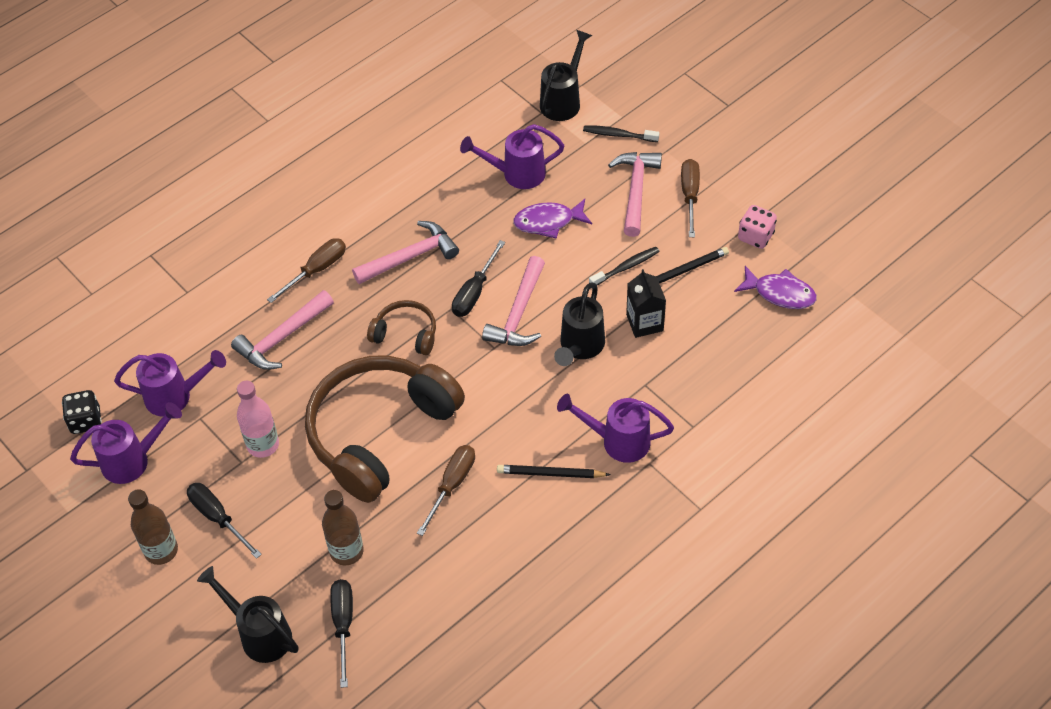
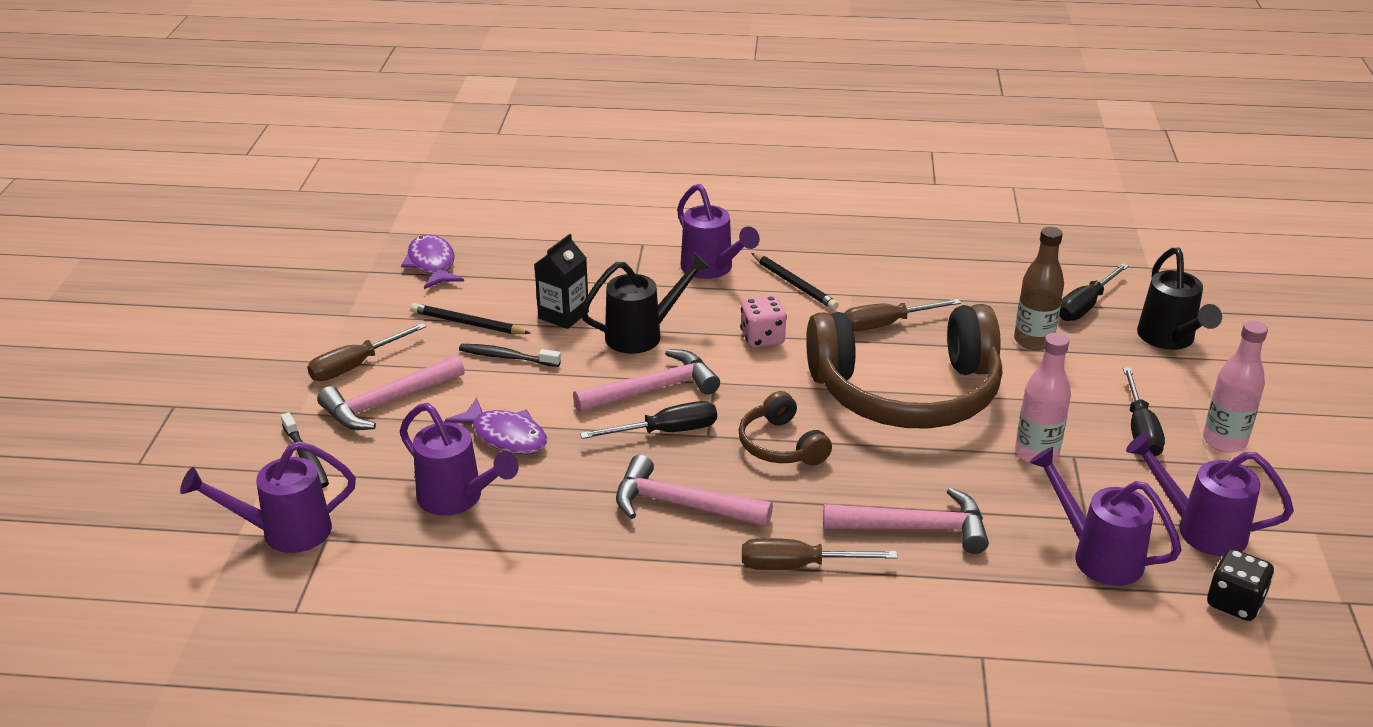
camera: 135 degrees left, 20 degrees down
(161, 551) = (1224, 441): brown bottle -> pink bottle
(563, 100) = (285, 532): black watering can -> purple watering can
(755, 236) = (371, 305): pink dice -> pink dice (762, 338)

